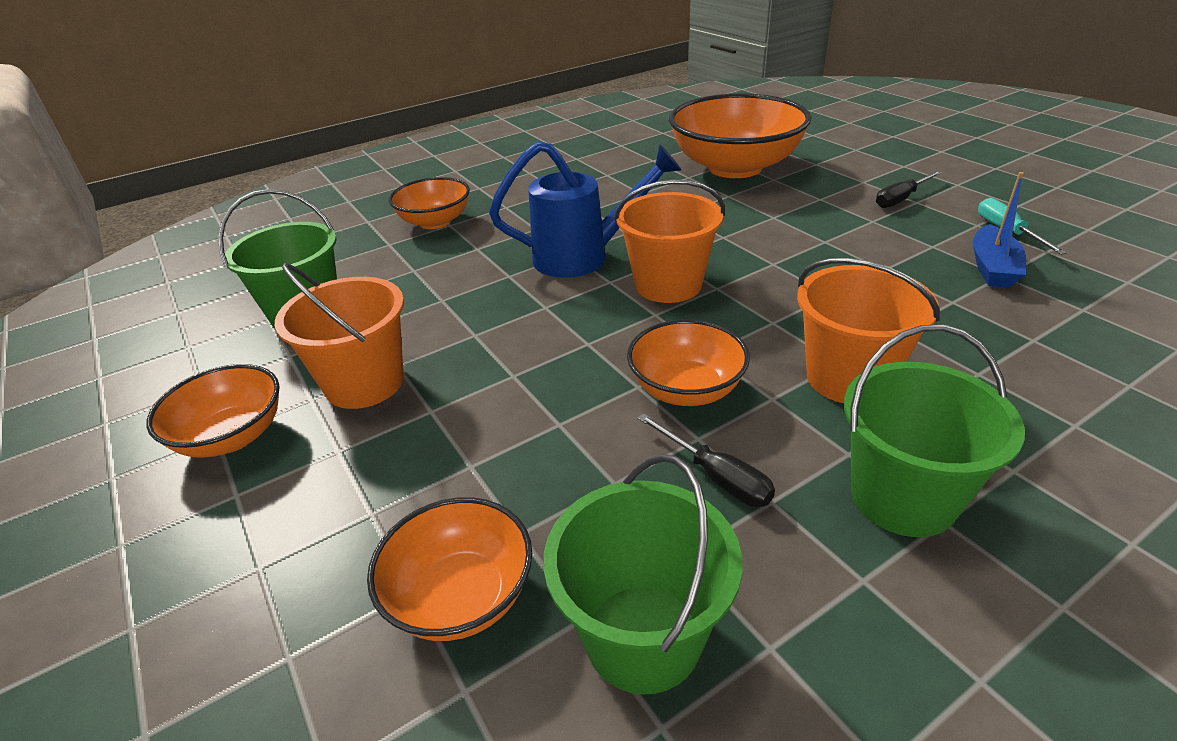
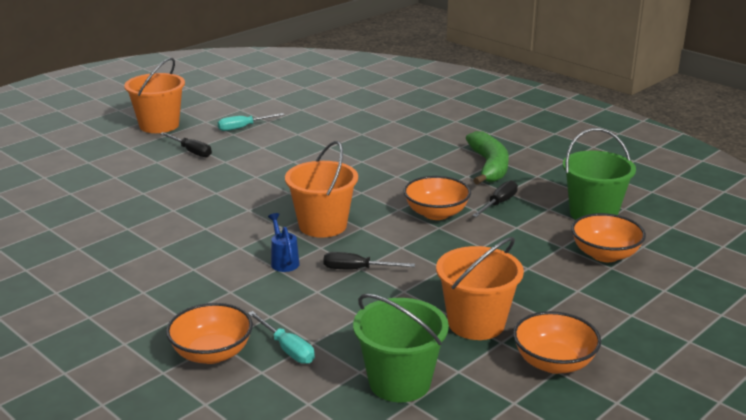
camera: 105 degrees left, 10 degrees down
(413, 256) = (287, 349): none -> turquoise screwdriver
(543, 304) = (357, 269): none -> black screwdriver
(584, 257) = (283, 261): blue watering can -> blue watering can, size x0.46
(735, 167) = (112, 208): orange bowl -> none
(848, 378) = (410, 174): orange bucket -> orange bucket (159, 125)
(903, 497) = (489, 166): green bucket -> green banana
(992, 268) = (289, 135): blue boat -> none

